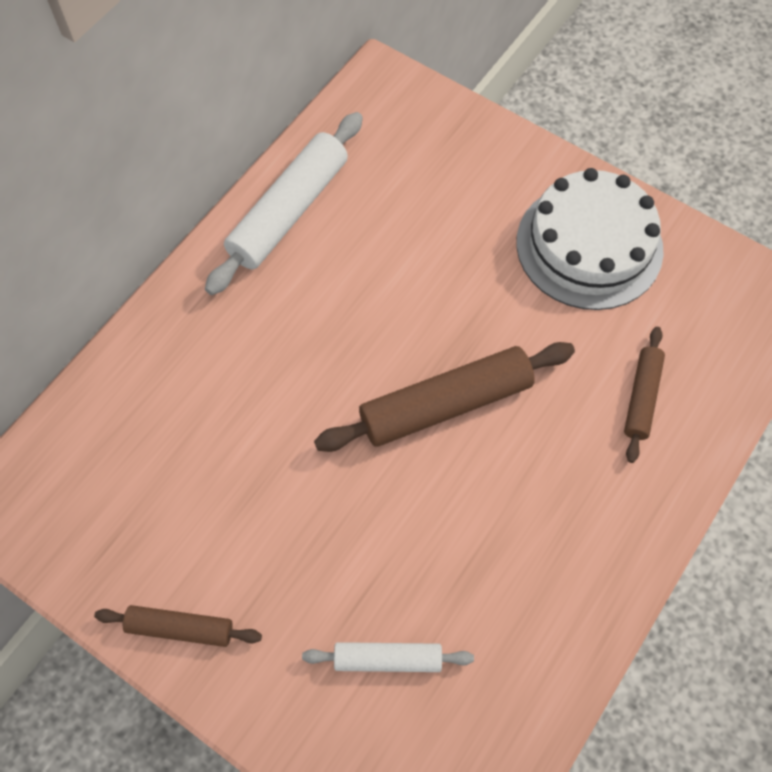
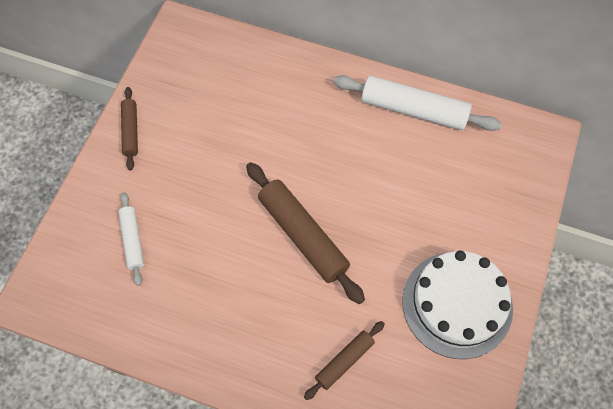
camera: 75 degrees right, 0 degrees up
(642, 397) = (344, 361): brown rolling pin -> brown rolling pin turned 45 degrees counterclockwise

